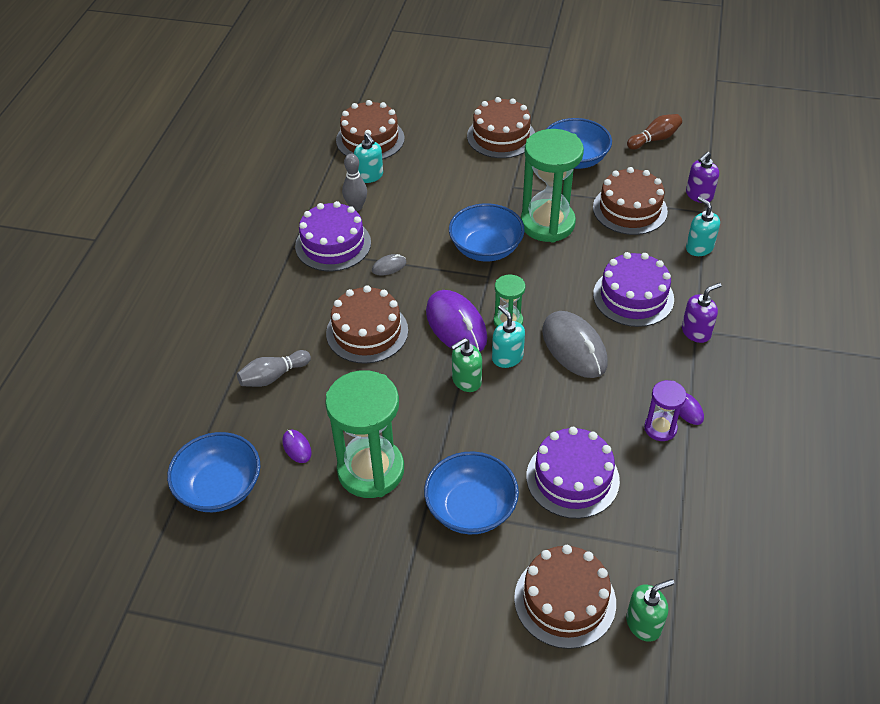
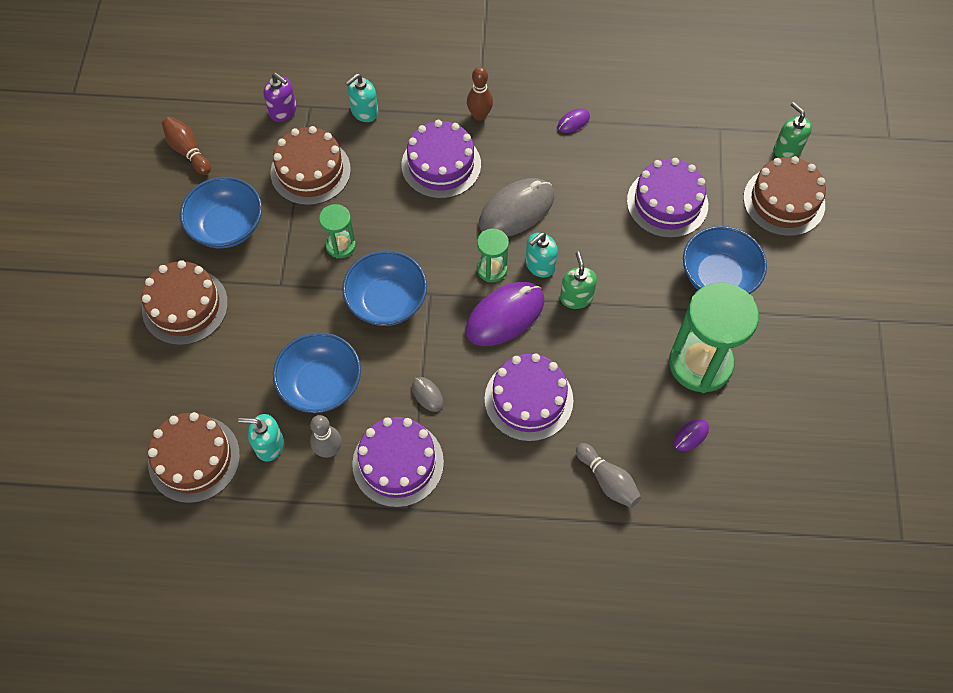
camera: 100 degrees left, 15 degrees up
(220, 488) = (755, 496): blue bowl -> blue bowl (321, 384)
(367, 332) = (528, 399): brown cake -> purple cake
(370, 176) = (269, 445): turquoise soap dispenser -> turquoise soap dispenser turned 135 degrees counterclockwise
(466, 380) = (576, 297): green soap dispenser -> green soap dispenser turned 150 degrees counterclockwise
(547, 224) = (341, 245): green hourglass -> green hourglass, size x0.50
(660, 428) = (598, 141): purple hourglass -> none
(696, 332) = (479, 115): purple soap dispenser -> brown bowling pin

